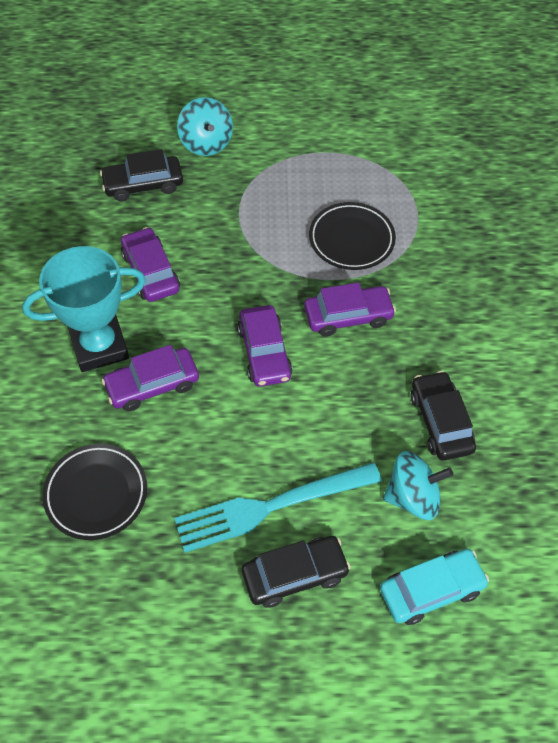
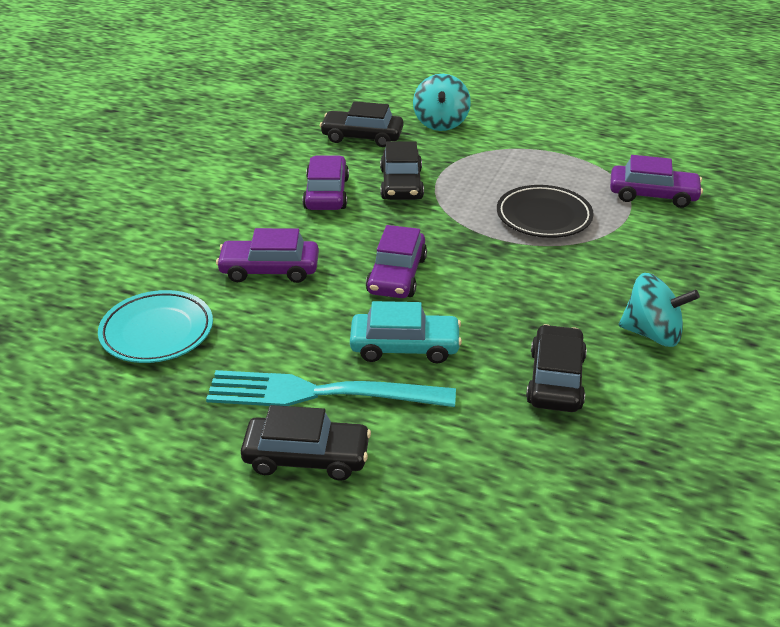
camera: 25 degrees right, 20 degrees down
(96, 494) = (157, 332): black plate -> turquoise plate
(99, 346) = (241, 231): turquoise trophy -> none
(211, 238) = (401, 184): none -> black car
(348, 316) = (503, 271): purple car -> purple car (653, 195)
(412, 497) = (483, 433): turquoise spinning top -> turquoise spinning top (652, 334)
(431, 590) = (453, 522): turquoise car -> turquoise car (404, 347)

